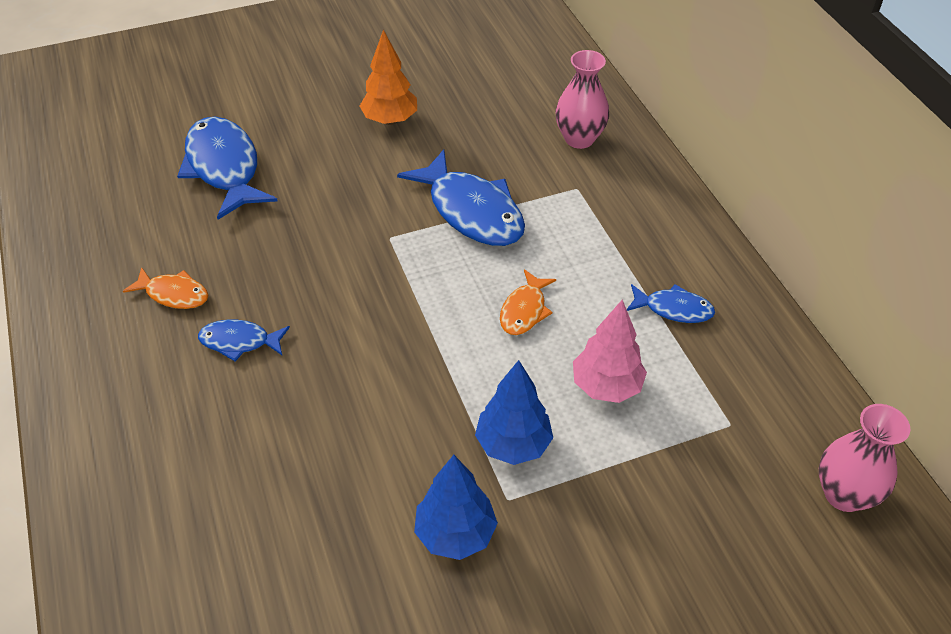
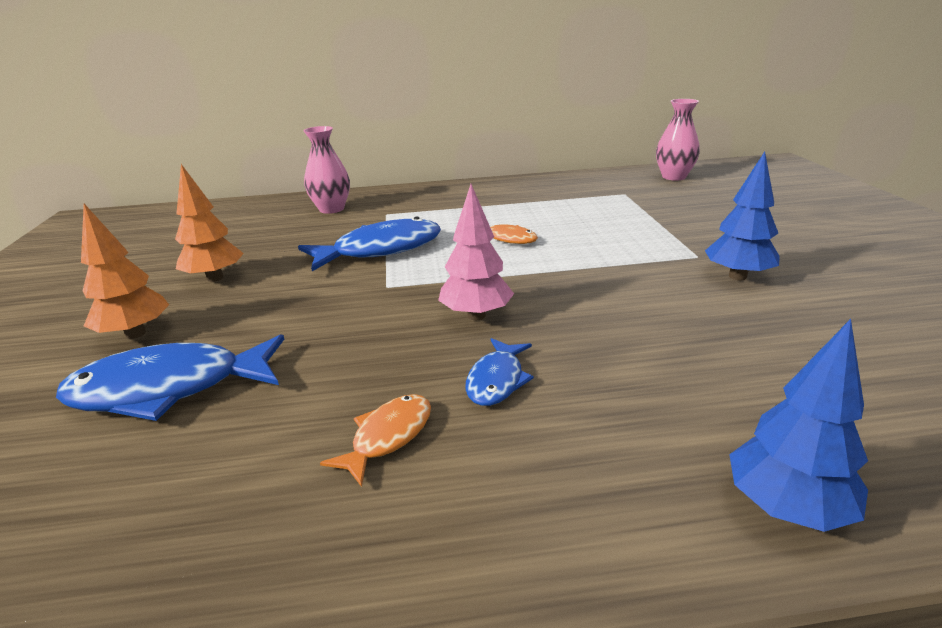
camera: 75 degrees left, 20 degrees down
(293, 118) = (136, 333): none -> orange tree
(513, 445) = (645, 251): blue tree -> blue tree (786, 507)
(606, 386) = (590, 220): pink tree -> pink tree (476, 315)
(673, 309) = (524, 198): blue fish -> none

